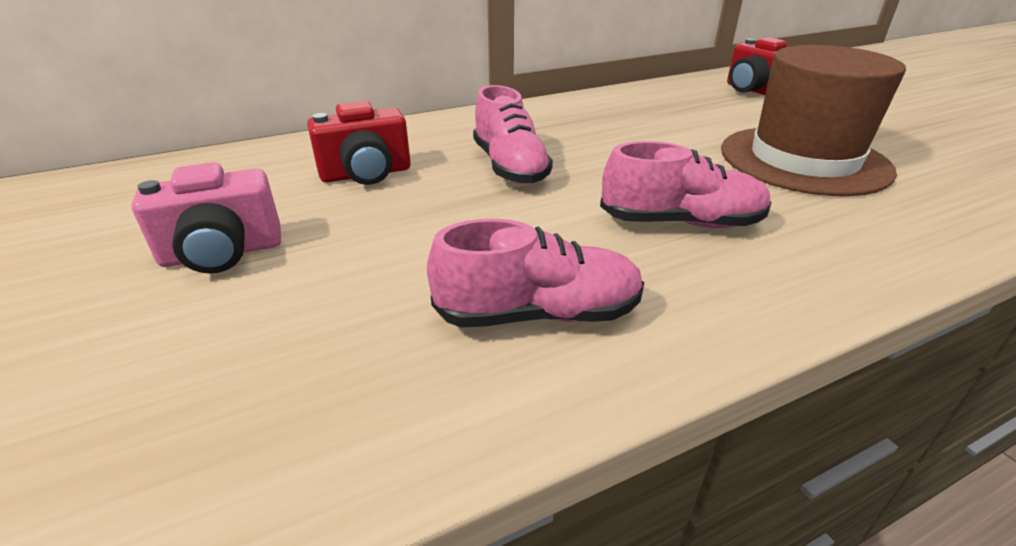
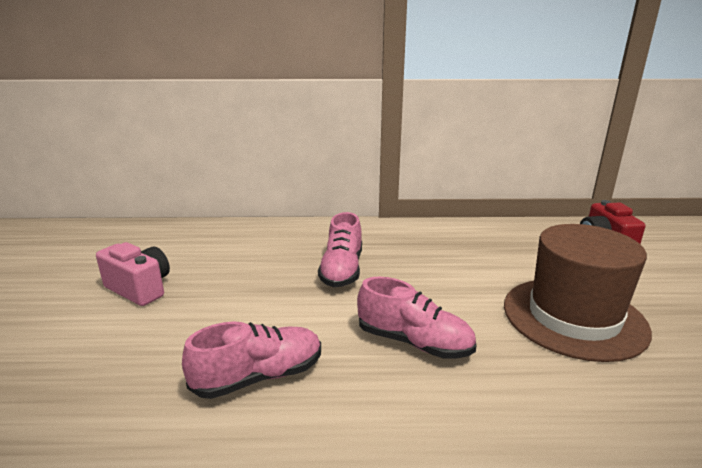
camera: 25 degrees right, 10 degrees down
(222, 253) = (140, 289): pink camera -> pink camera turned 150 degrees counterclockwise
(366, 174) = (252, 255): red camera -> none
(538, 314) = (259, 377): pink shoe -> pink shoe turned 45 degrees counterclockwise

